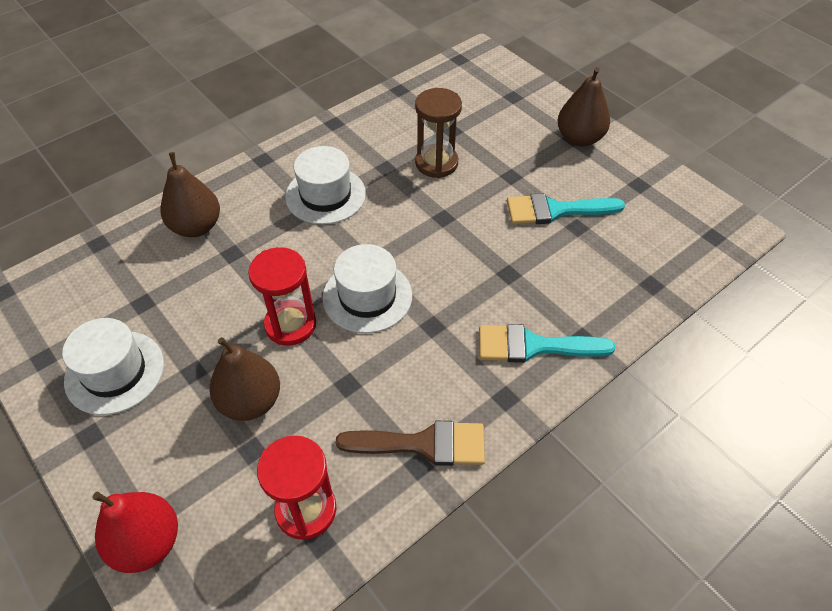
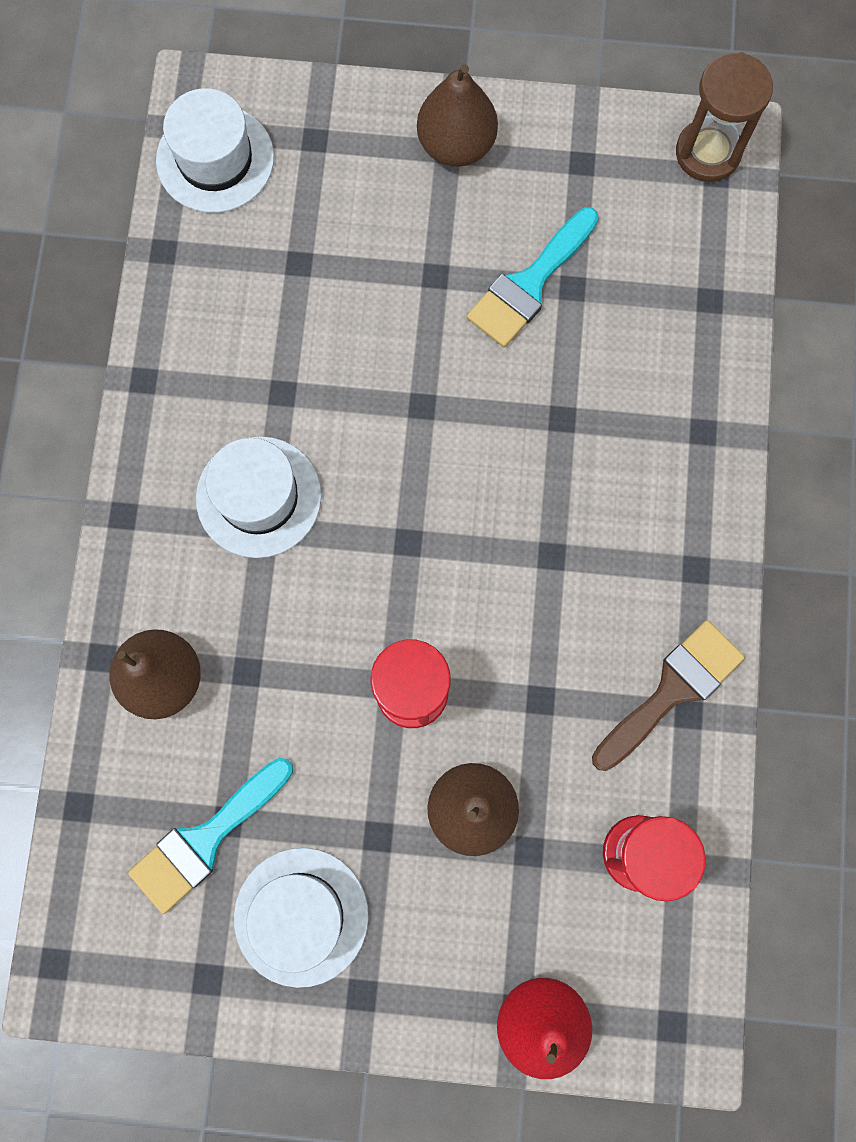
camera: 45 degrees left, 25 degrees up
(367, 296) = (451, 584): white hat -> white hat (215, 159)
(436, 163) = (333, 332): brown hourglass -> brown hourglass (707, 153)
(534, 346) = (668, 485): turquoise brush -> turquoise brush (206, 839)

